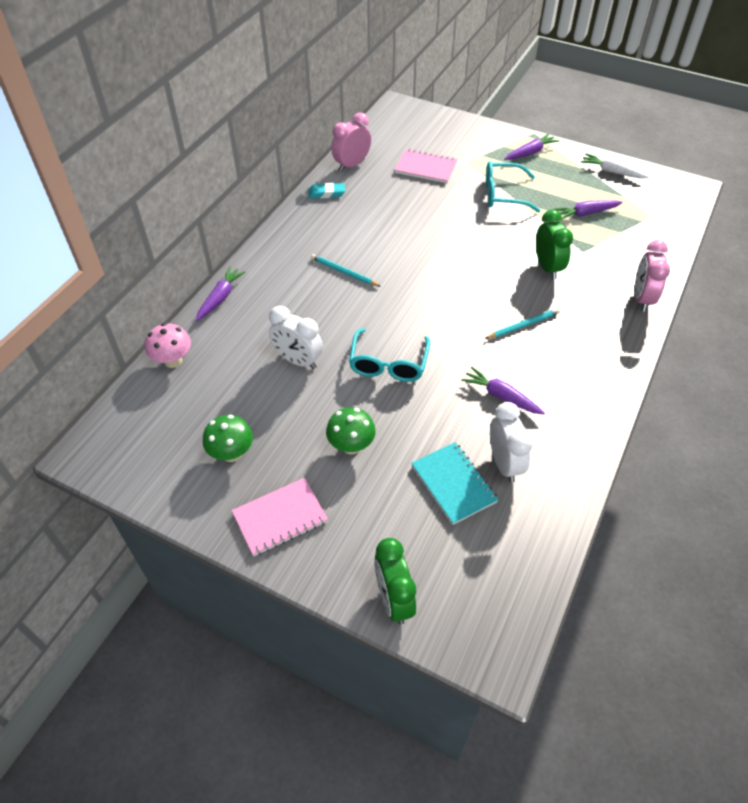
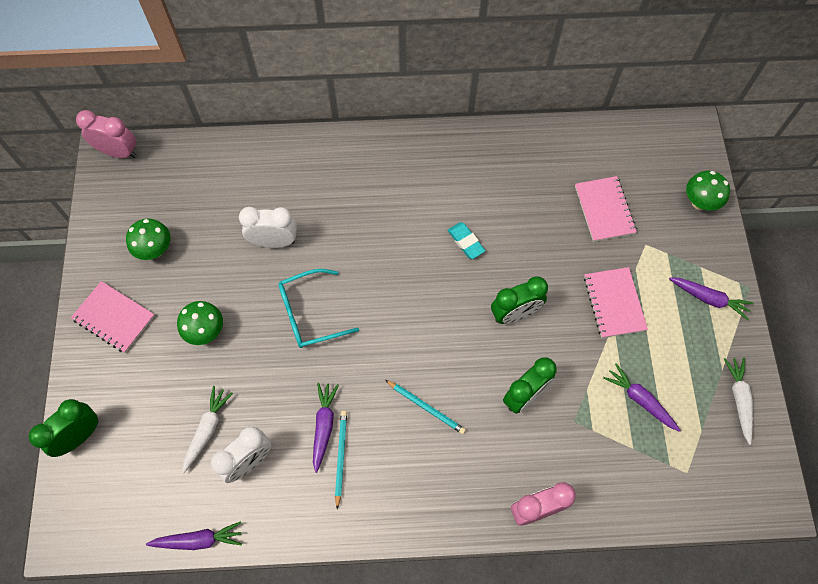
camera: 60 degrees right, 15 degrees up
(173, 361) = (223, 153): pink mushroom -> none
(220, 298) = (310, 143): purple carrot -> purple carrot (198, 540)
(298, 360) = (274, 242): white clock -> white clock turned 90 degrees clockwise
(326, 193) = (500, 145): turquoise eraser -> turquoise eraser (465, 242)
(344, 272) = (401, 218): turquoise pencil -> turquoise pencil (340, 457)
(351, 165) = (559, 142): pink clock -> pink clock (118, 152)
(453, 484) = (207, 430): turquoise notebook -> white carrot
(455, 126) = (699, 202): none -> green mushroom
(476, 245) = (515, 314): none -> green clock
(503, 194) = (614, 303): turquoise glasses -> pink notebook

